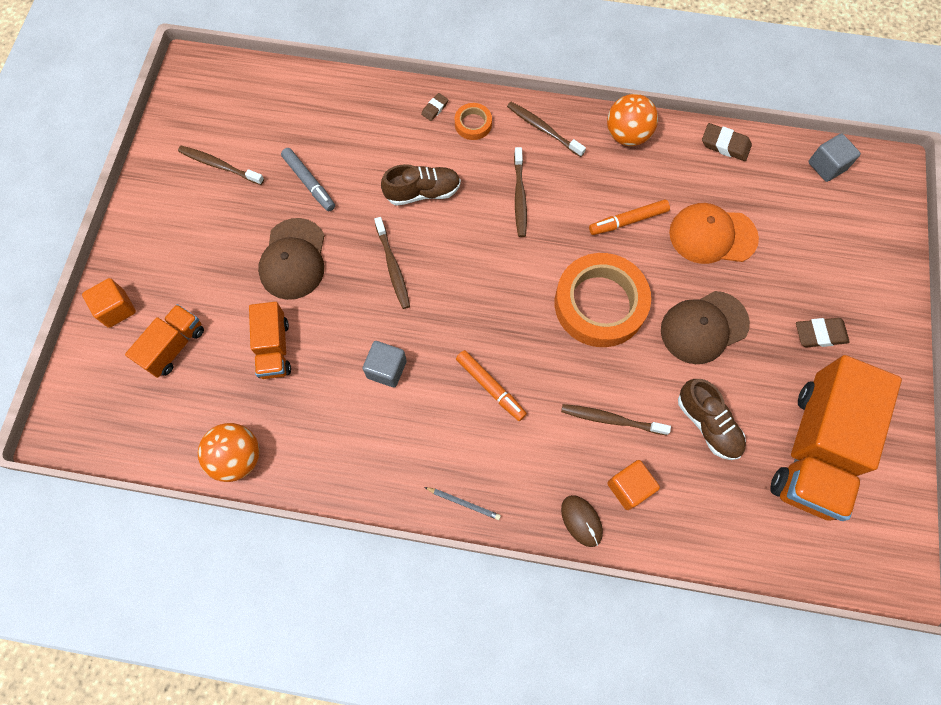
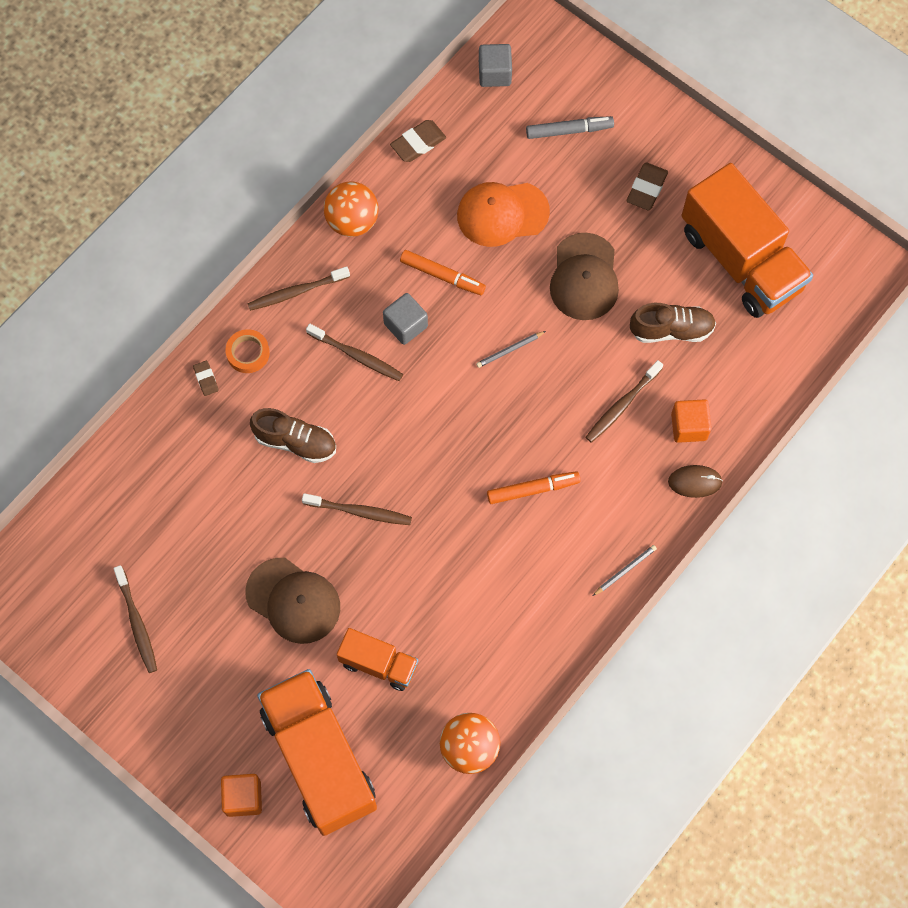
camera: 60 degrees left, 0 degrees up
(174, 346) = (319, 758): orange truck -> orange truck, size x1.96
(219, 165) = (137, 623): brown toothbrush -> brown toothbrush turned 75 degrees counterclockwise
(309, 183) = (215, 544): grey marker -> grey marker (569, 130)
(386, 369) = (461, 571): grey cube -> grey cube (405, 325)
(422, 192) = (295, 442): brown shoe -> brown shoe turned 90 degrees clockwise
(600, 304) = (510, 350): orange tape -> grey pencil
(628, 221) = (442, 276): orange marker -> orange marker turned 75 degrees counterclockwise
(712, 235) = (502, 214): orange cap -> orange cap turned 45 degrees clockwise

